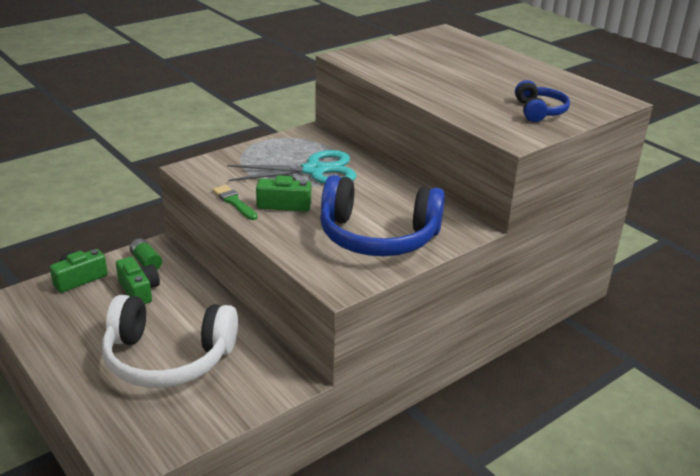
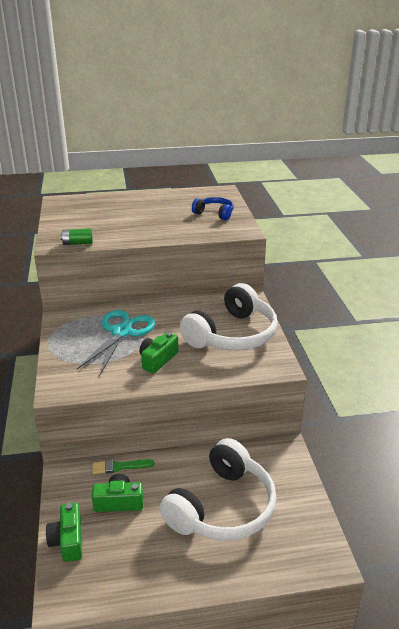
camera: 60 degrees left, 0 degrees up
(146, 262) = (80, 486): green battery -> green battery (77, 243)
(234, 202) = (133, 382): green brush -> green brush (120, 467)
(378, 236) = (232, 334): blue headphones -> white headphones

